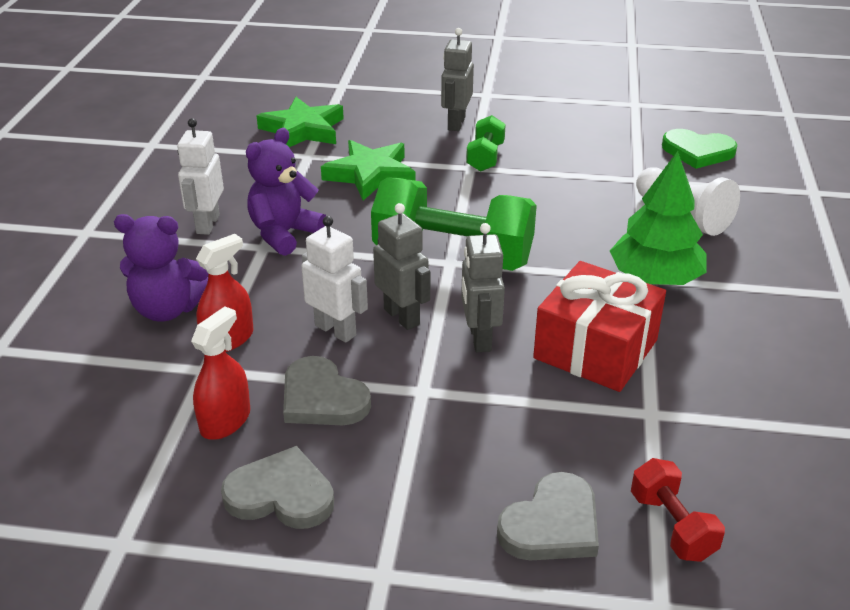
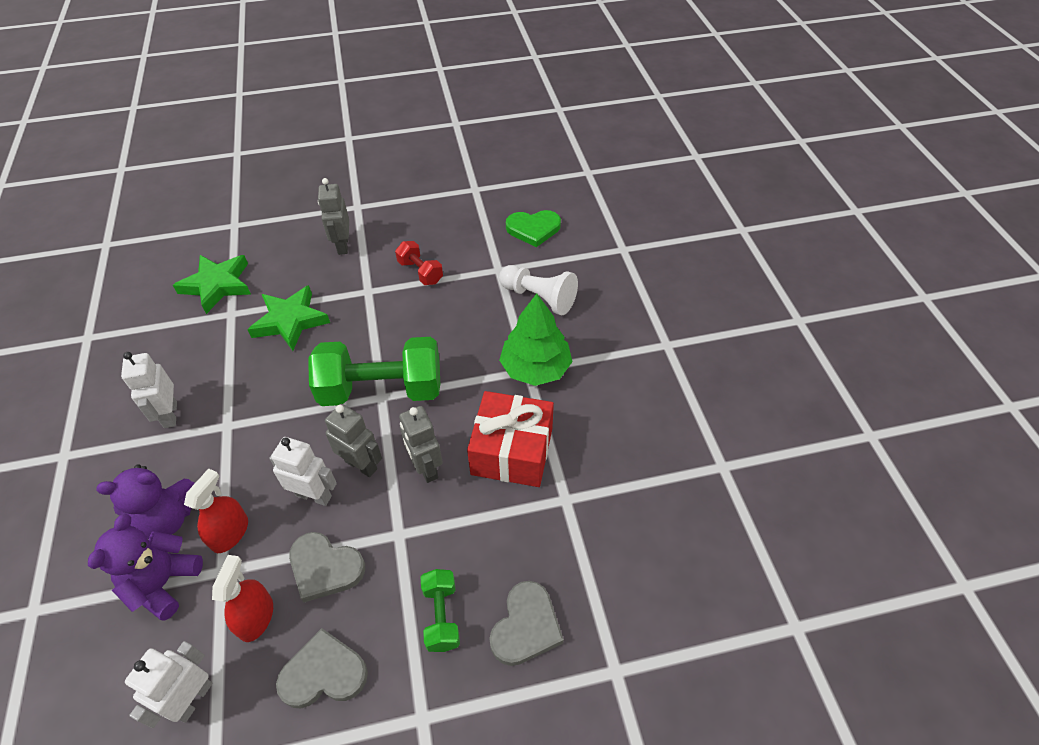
camera: 20 degrees left, 15 degrees up
(126, 473) = (193, 699): none -> white robot
(284, 234) = (239, 406): purple teddy bear -> purple teddy bear (163, 583)
(485, 157) = (376, 277): green dumbbell -> green dumbbell (441, 616)
(672, 526) = (604, 597): red dumbbell -> red dumbbell (420, 272)

